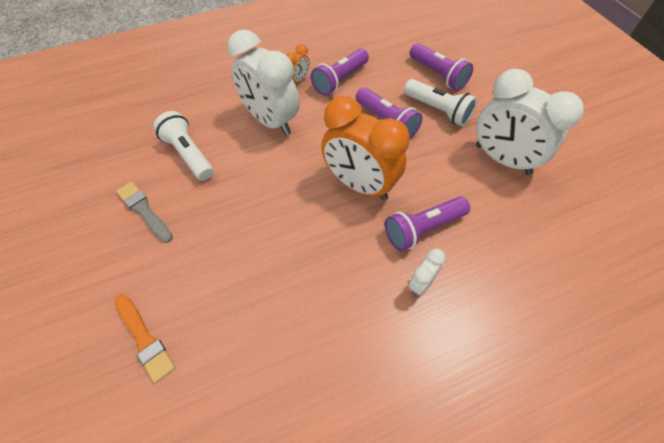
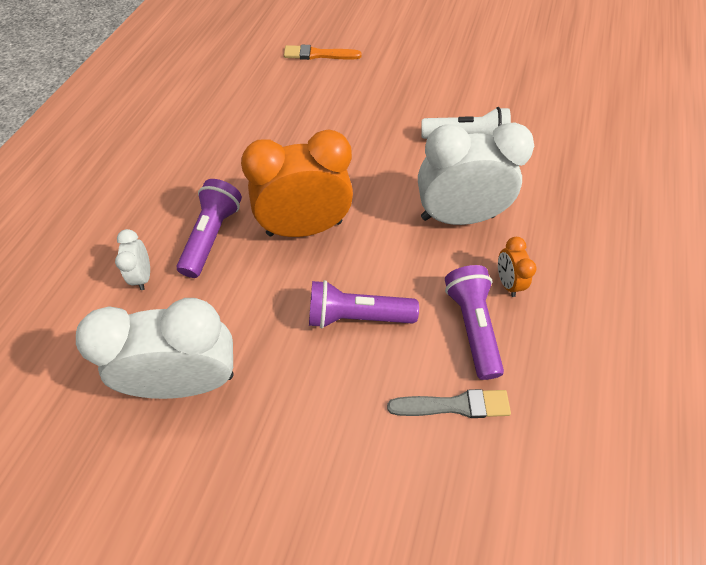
camera: 130 degrees right, 0 degrees up
(144, 210) = (425, 91): grey brush -> grey brush (454, 405)
(421, 283) = (178, 196): white clock -> white clock (143, 276)
(438, 75) = (379, 458): purple flashlight -> none
(438, 110) = (320, 389): white flashlight -> none

